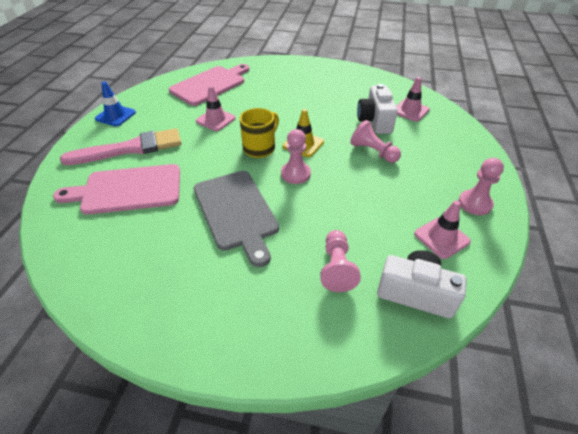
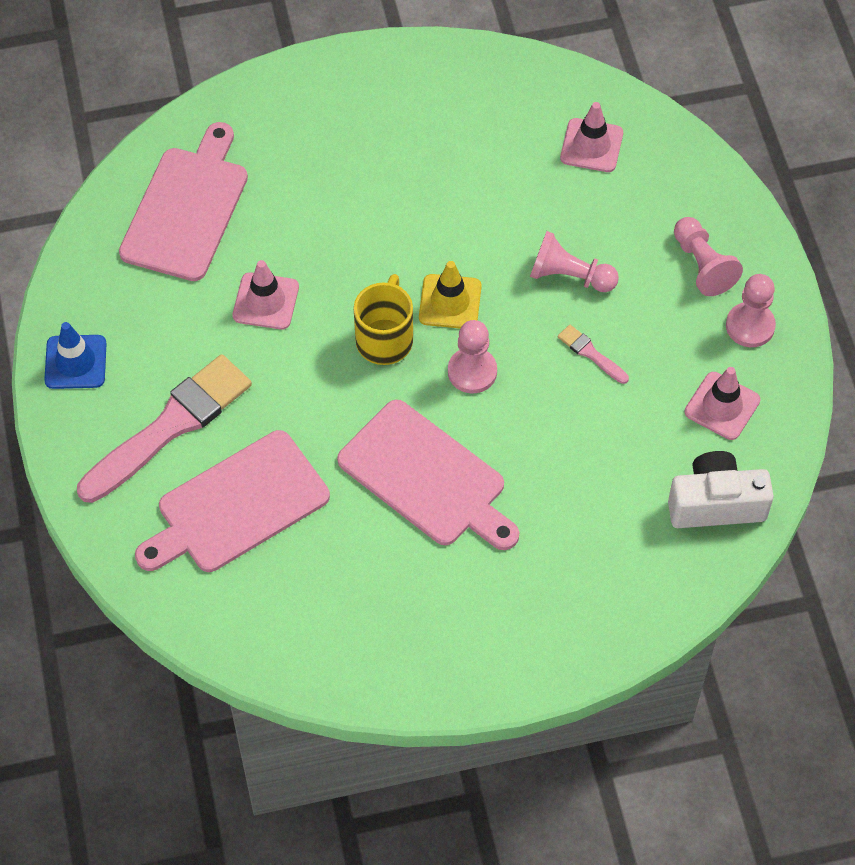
camera: 25 degrees left, 15 degrees up
(236, 212) = (426, 477): grey cutting board -> pink cutting board
(336, 268) = (607, 508): pink pawn -> pink pawn (702, 265)
(368, 186) = (590, 353): none -> pink brush
(375, 121) = (542, 197): white camera -> none

